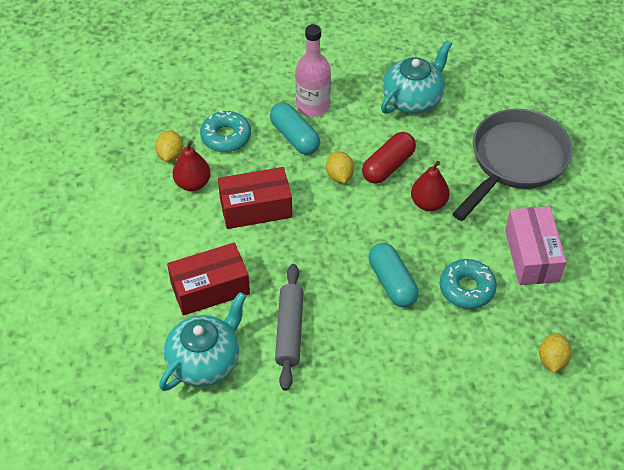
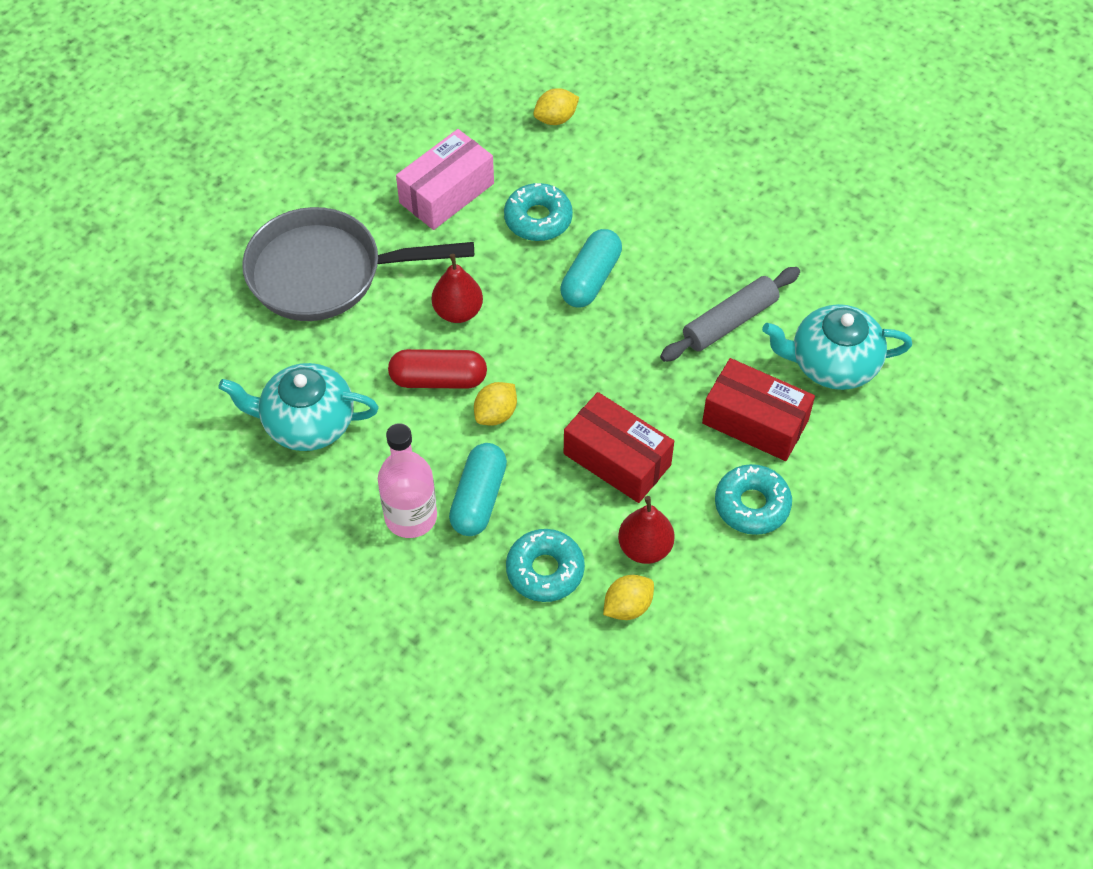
camera: 130 degrees left, 5 degrees up
(164, 246) = (752, 505): none -> turquoise donut

